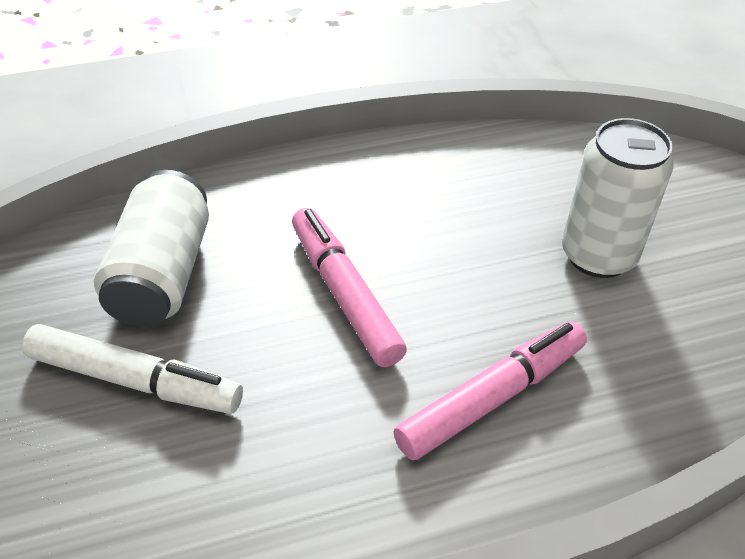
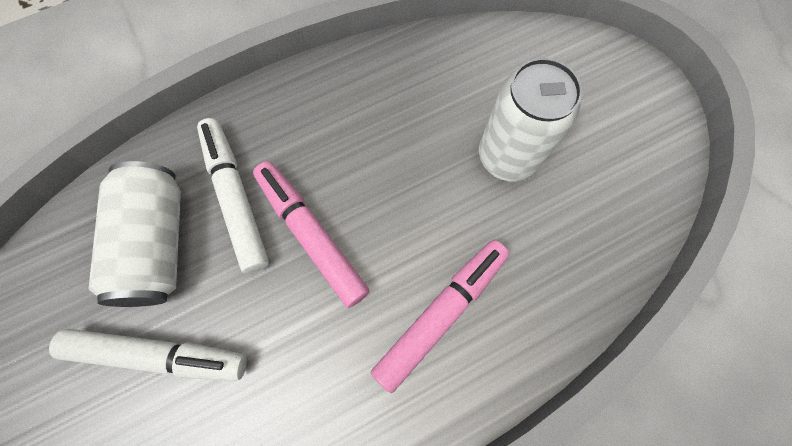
camera: 10 degrees left, 25 degrees up
(263, 246) = (236, 198): none -> white marker

